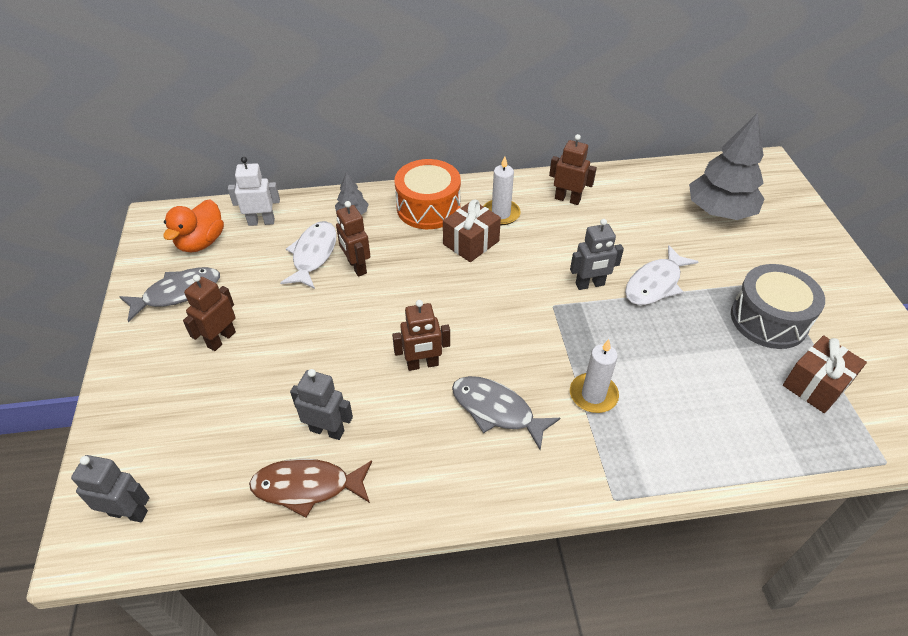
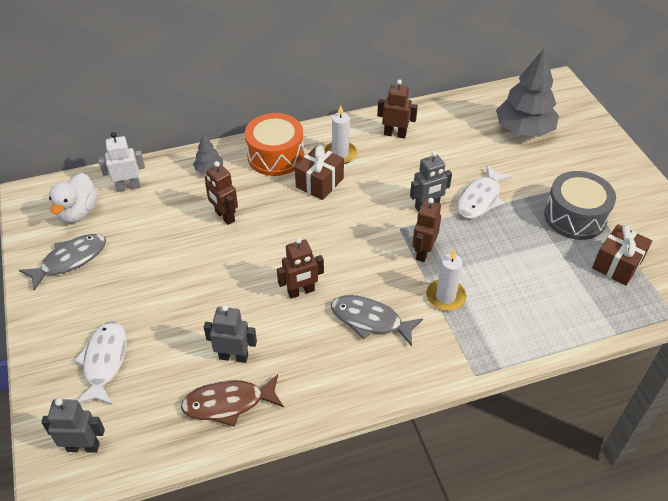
camera: 10 degrees left, 0 degrees up
(201, 242) = (78, 212): orange duck -> white duck
(221, 339) = (121, 295): brown robot -> brown robot (423, 252)
(313, 254) = (183, 210): white fish -> white fish (105, 361)

